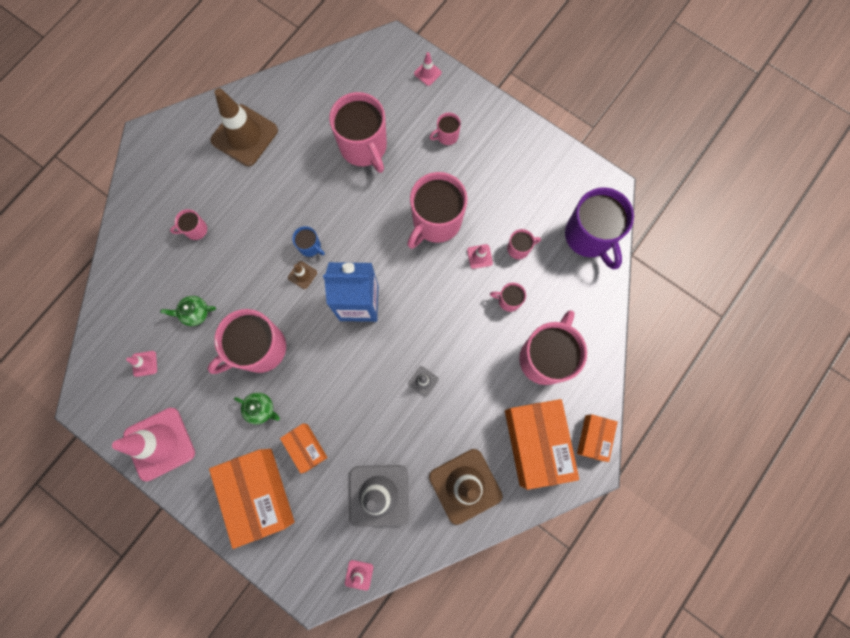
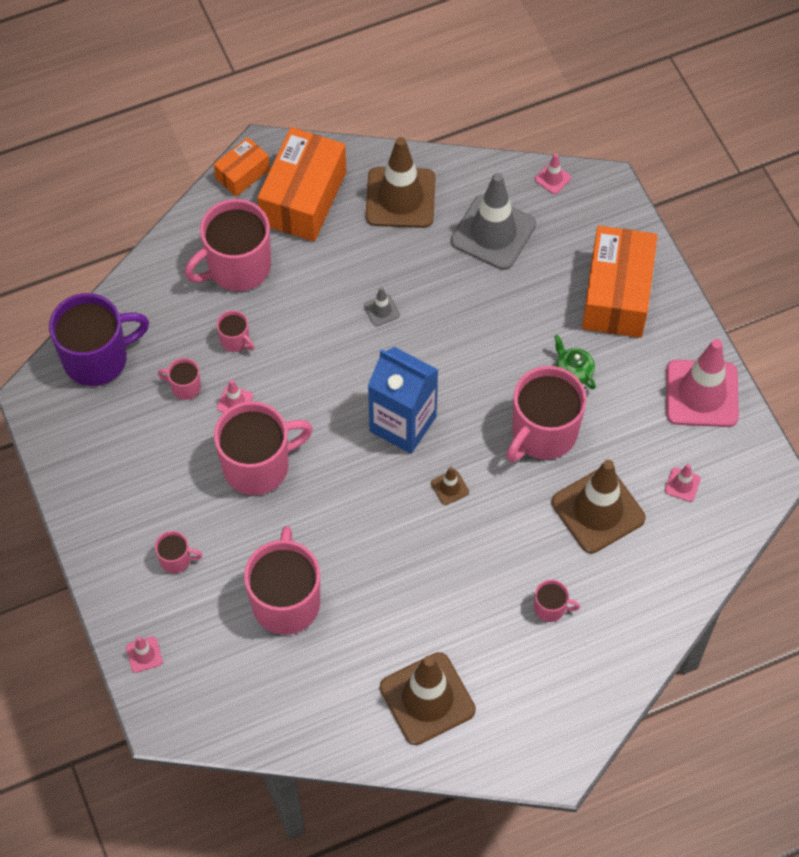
camera: 150 degrees left, 15 degrees down
(195, 313) = (598, 510): green teapot -> brown traffic cone
(259, 349) = (543, 433): pink mug -> pink mug turned 135 degrees clockwise
(306, 447) = (544, 311): orange box -> none
(310, 247) = (422, 515): blue mug -> none
(589, 236) = (97, 358): purple mug -> purple mug turned 60 degrees clockwise

